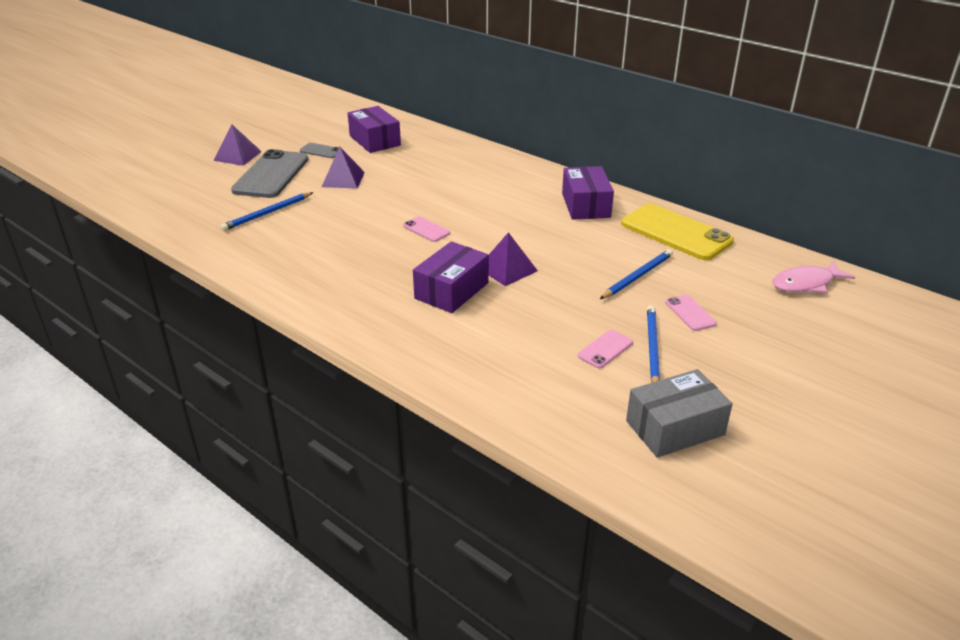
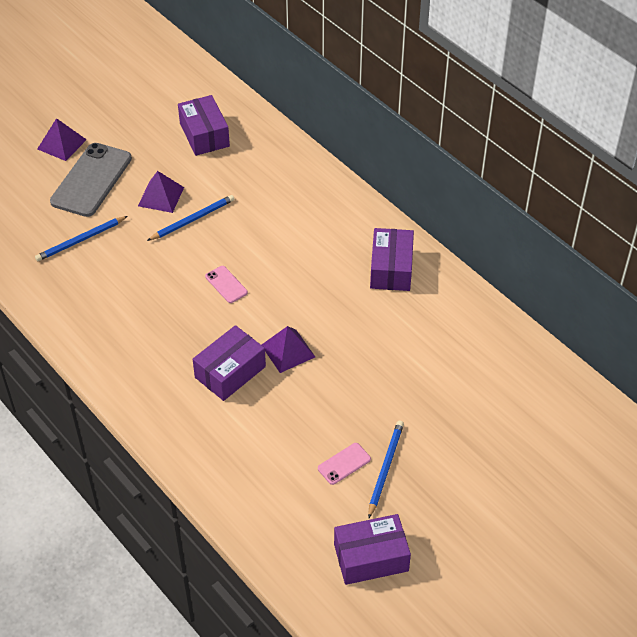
camera: 10 degrees right, 15 degrees up
(321, 151) = (146, 146): grey phone -> none
(637, 276) = (405, 377): blue pencil -> blue pencil (192, 220)
(675, 232) = (465, 321): yellow phone -> none
(675, 428) = (371, 557): grey box -> purple box
(690, 313) = (435, 431): pink phone -> none
(806, 284) = (560, 409): pink fish -> none

